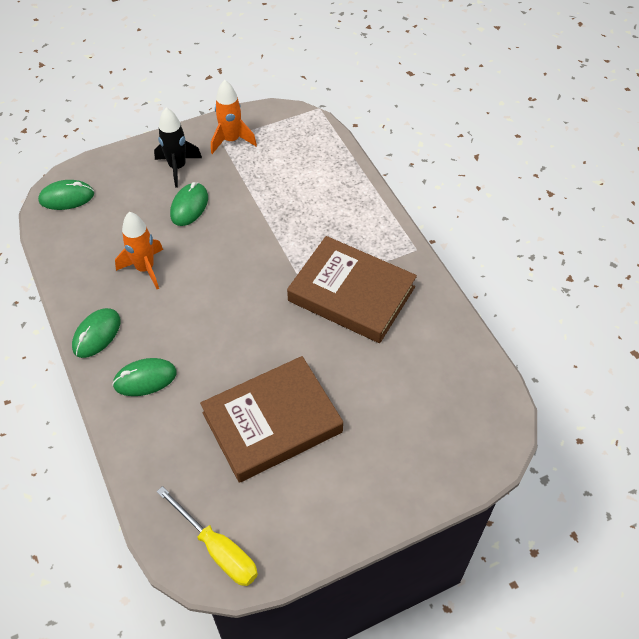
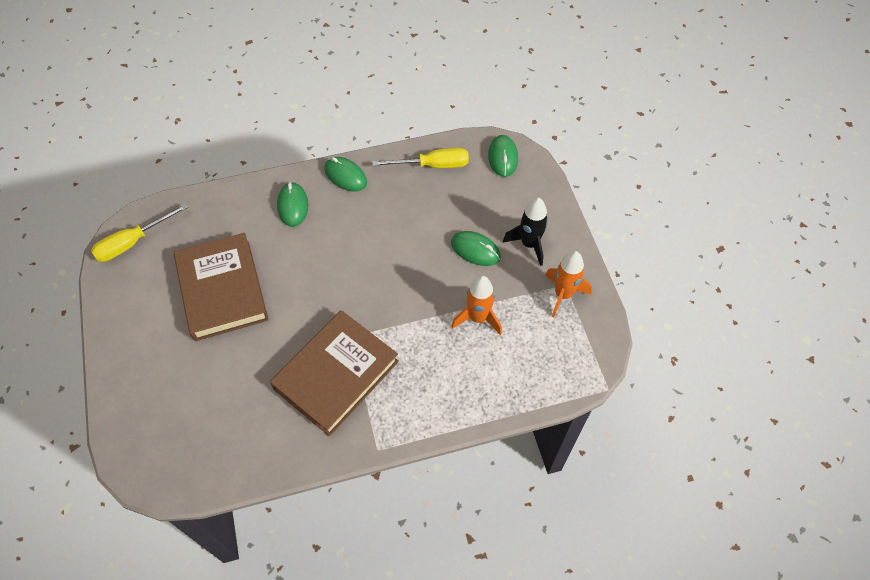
camera: 100 degrees right, 5 degrees up
(79, 255) = (433, 165): none -> yellow screwdriver
(145, 269) = (406, 211): orange rocket -> orange rocket (478, 318)

